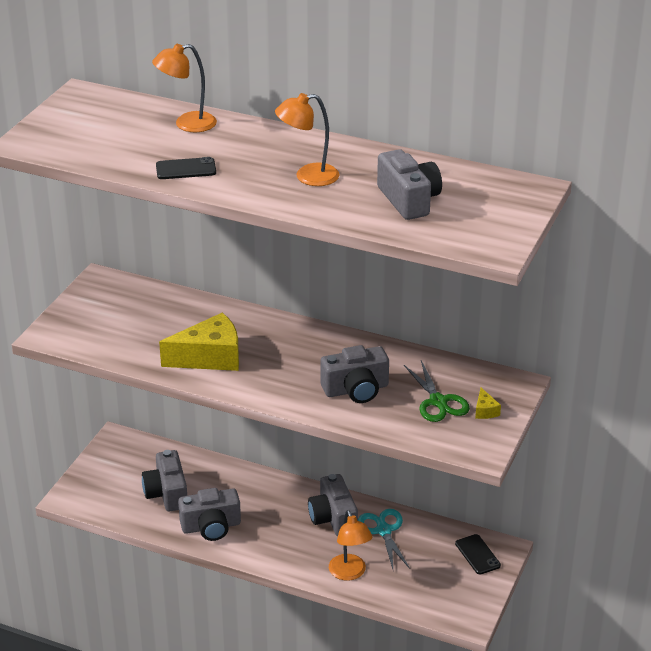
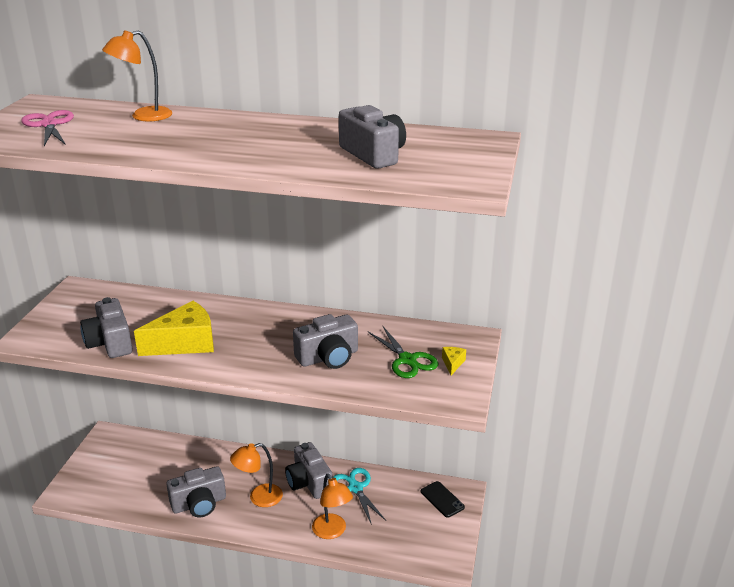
camera: 10 degrees left, 5 degrees down
(93, 129) = (49, 125): none -> pink scissors
(167, 493) = (156, 478): grey camera -> grey camera (110, 342)
(186, 169) = (144, 147): black phone -> none
(308, 176) = (269, 144): orange lamp -> orange lamp (259, 498)
(485, 411) = (452, 363): yellow cheese -> yellow cheese turned 150 degrees counterclockwise

